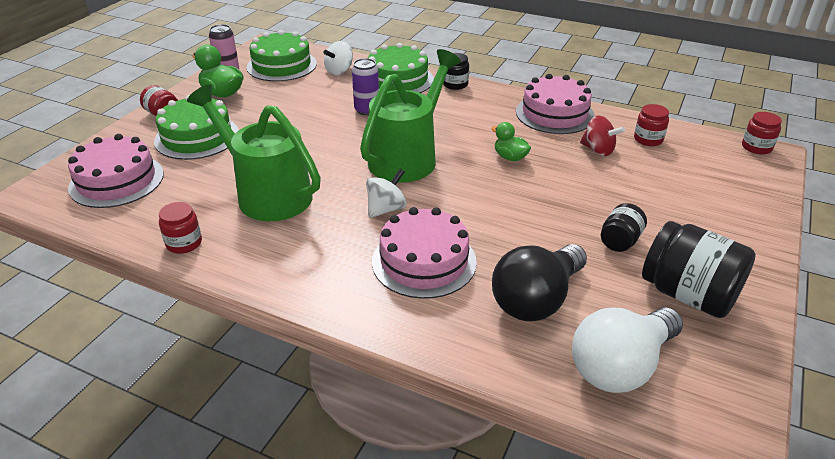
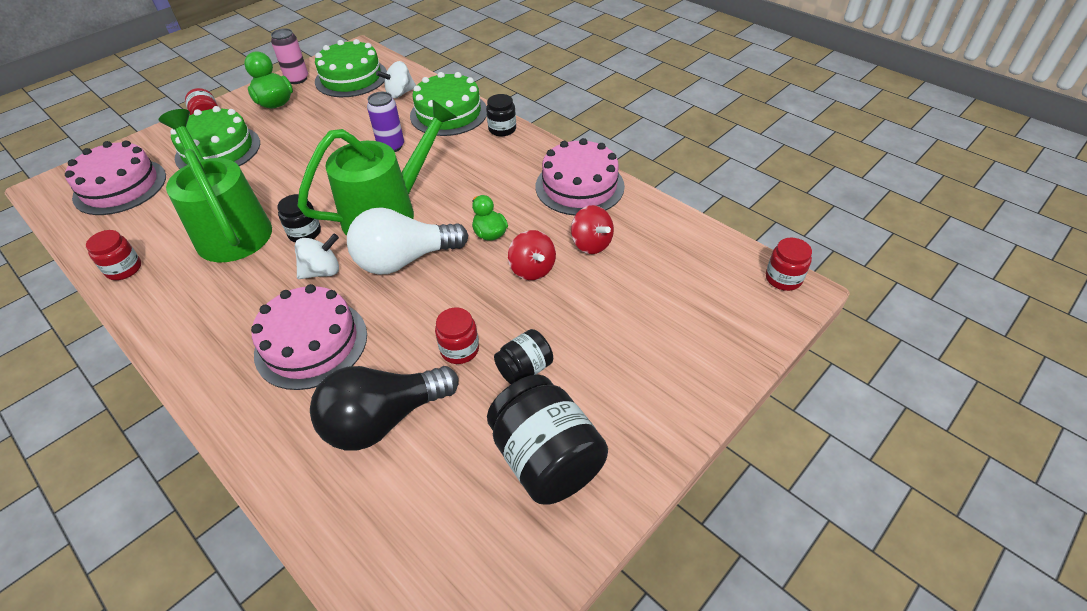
camera: 20 degrees right, 10 degrees up
(343, 184) = (304, 233): none -> black jar
(566, 175) = (532, 269): none -> red spinning top
(621, 366) = (405, 528): white light bulb -> white light bulb (404, 260)
(648, 139) = (659, 241): red jar -> red jar (459, 349)

